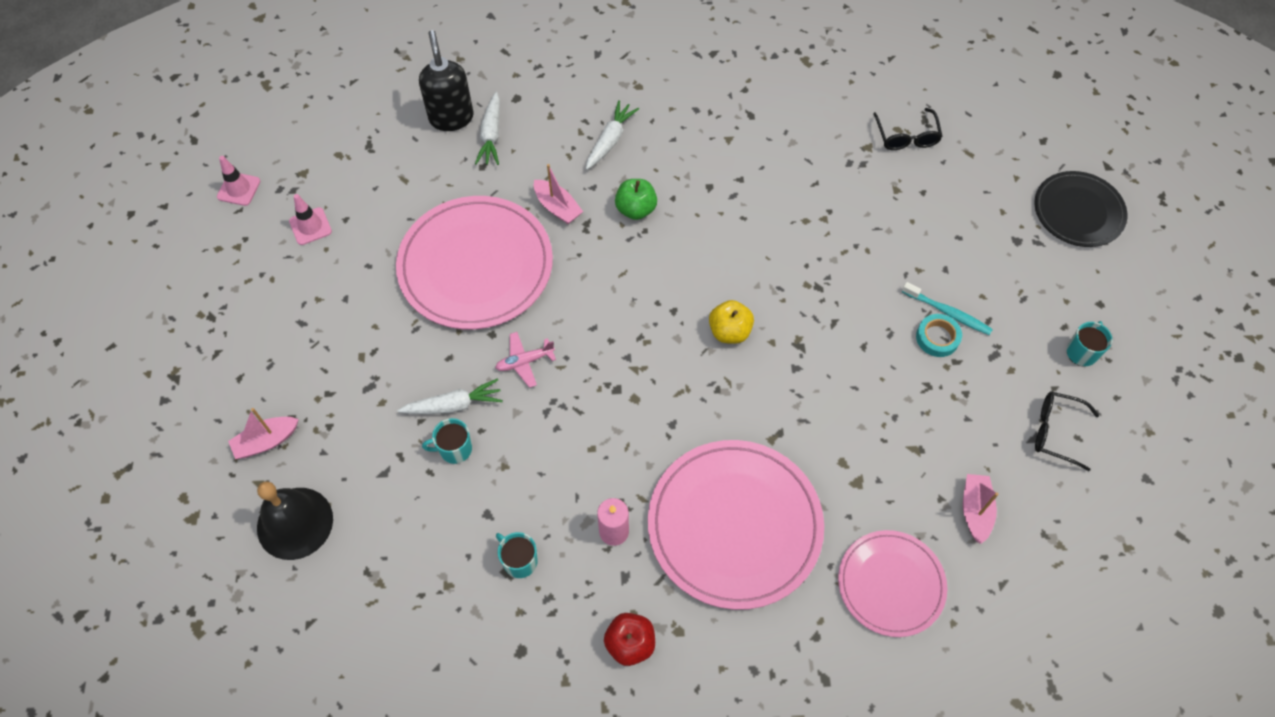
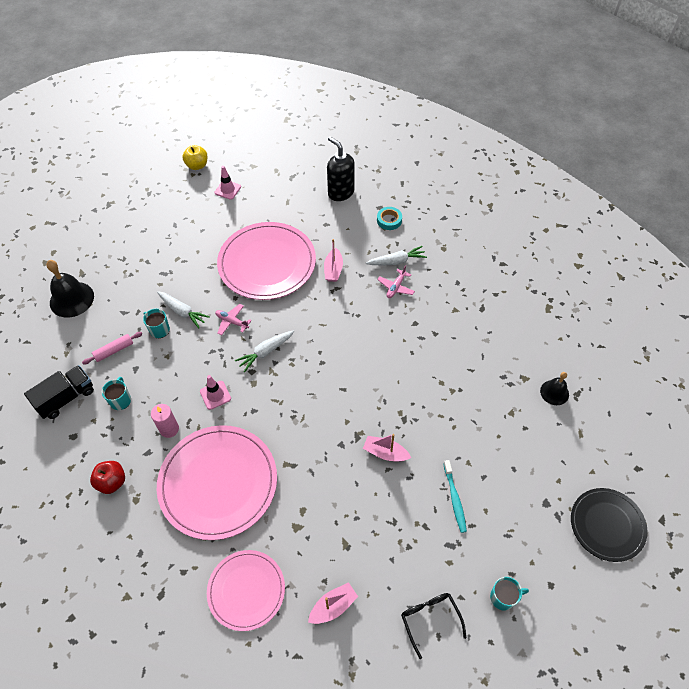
camera: 50 degrees right, 5 degrees down
(239, 189) = (222, 152): pink traffic cone -> pink traffic cone (215, 395)
(266, 441) = (104, 258): pink boat -> pink boat (385, 453)
(434, 522) = (114, 350): none -> pink rolling pin
(451, 117) = (340, 192): black soap dispenser -> black soap dispenser turned 75 degrees counterclockwise
(453, 625) = (66, 398): none -> black truck
(491, 135) = (347, 214): white carrot -> white carrot (265, 352)
(636, 209) = (366, 302): green apple -> none
(644, 167) = (396, 287): none -> pink plane
(729, 331) = (334, 397): yellow apple -> yellow apple (197, 165)
(906, 136) = (554, 392): black glasses -> black bell
(937, 338) = (431, 505): turquoise tape -> turquoise tape (389, 220)

